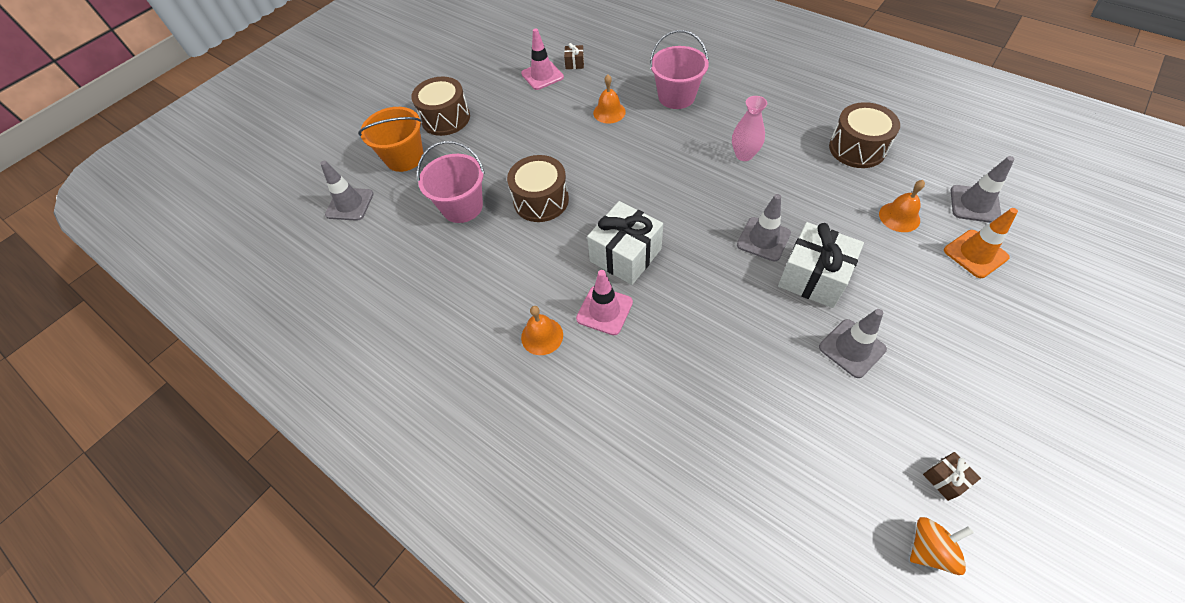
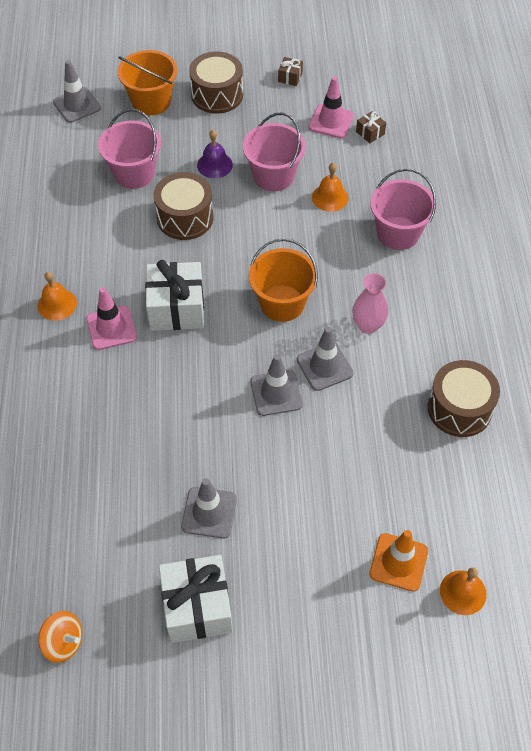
camera: 45 degrees right, 0 degrees up
(509, 155) = (214, 165): none -> purple bell
(557, 130) = (273, 176): none -> pink bucket
(680, 189) = (282, 303): none -> orange bucket
(813, 277) = (263, 450): white gift -> white gift (197, 607)
(899, 217) = (394, 482): orange bell -> orange bell (463, 592)
(945, 479) = (132, 630): brown gift -> brown gift (290, 77)
(974, 204) = (467, 537): grey traffic cone -> grey traffic cone (324, 366)

